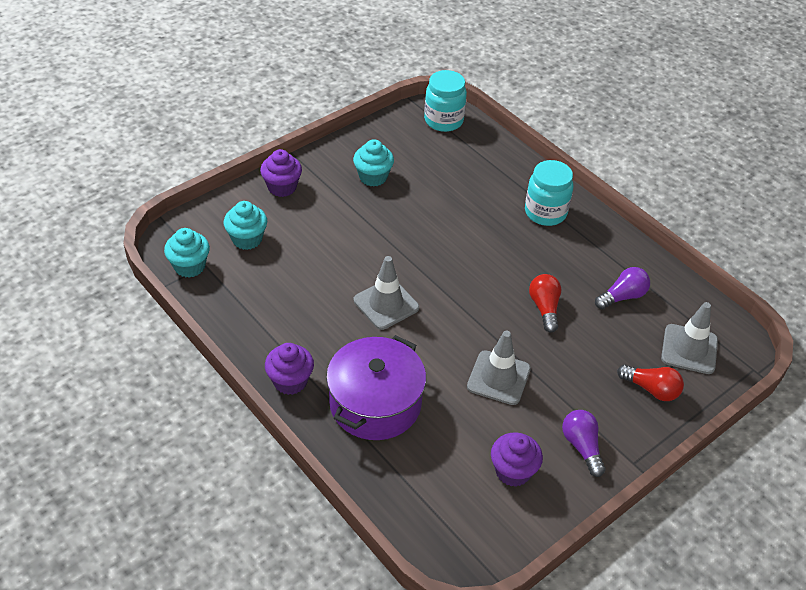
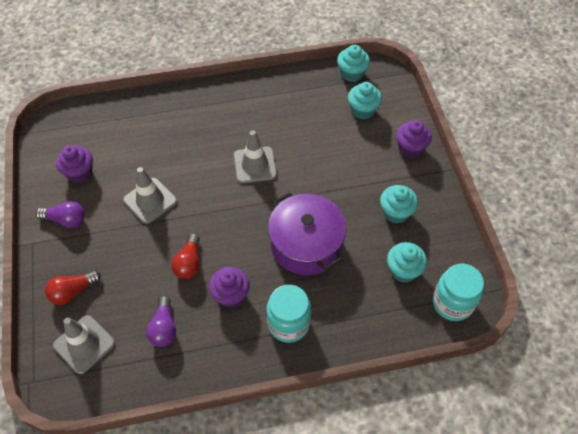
camera: 120 degrees right, 10 degrees up
(290, 381) = (223, 92): purple cupcake -> purple cupcake (231, 295)
(375, 403) = (178, 126): purple pot -> purple pot (306, 244)
(434, 156) = (403, 270): none -> turquoise cupcake
(544, 308) = (189, 263): red light bulb -> red light bulb turned 75 degrees clockwise

